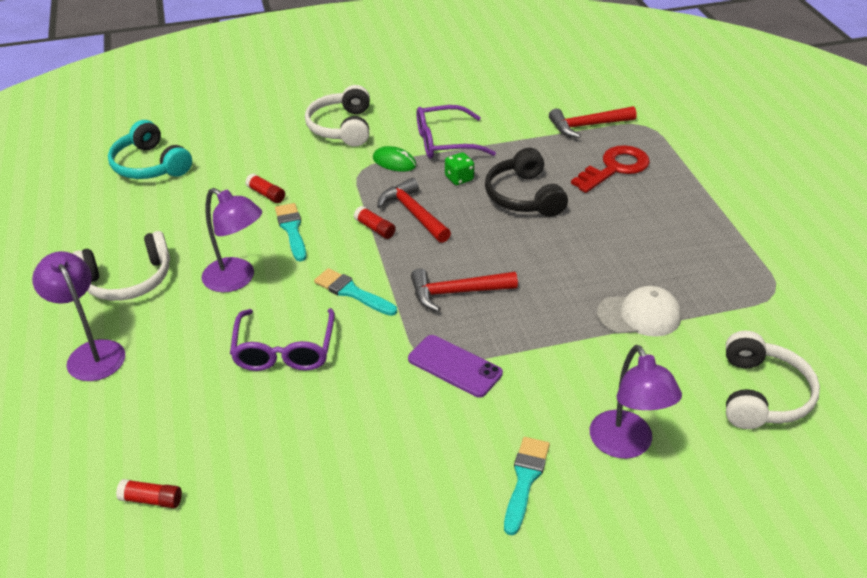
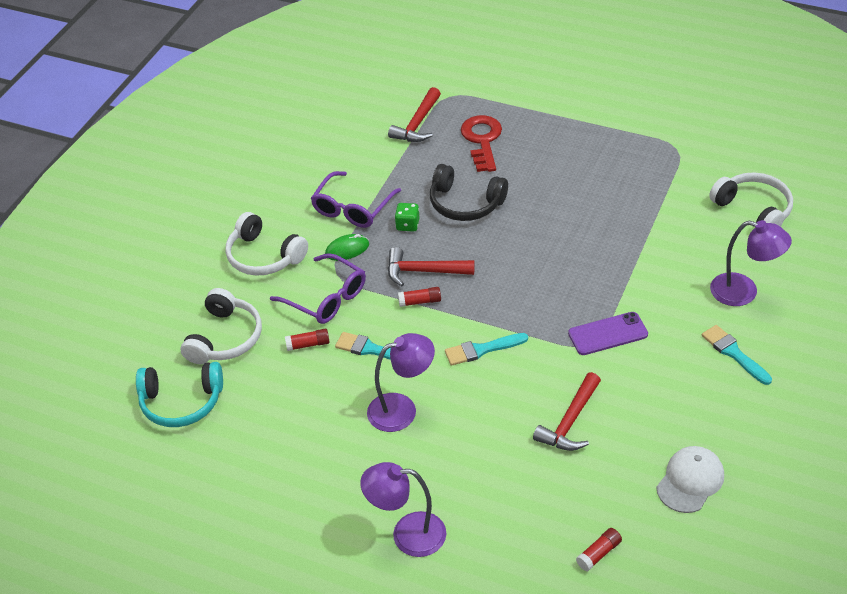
camera: 50 degrees left, 5 degrees up
(128, 280) = (335, 478): white headphones -> white headphones (225, 338)
(284, 350) = (510, 416): purple glasses -> purple glasses (326, 298)
(456, 293) = (535, 294): red hammer -> red hammer (570, 422)
(639, 315) = (641, 220): white cap -> white cap (690, 481)

